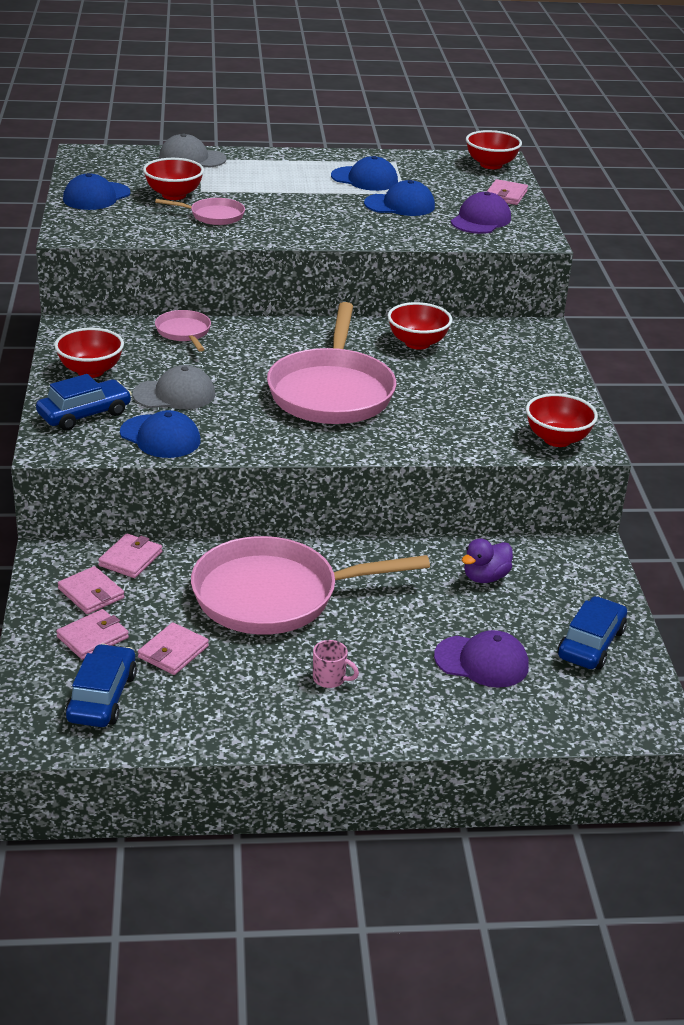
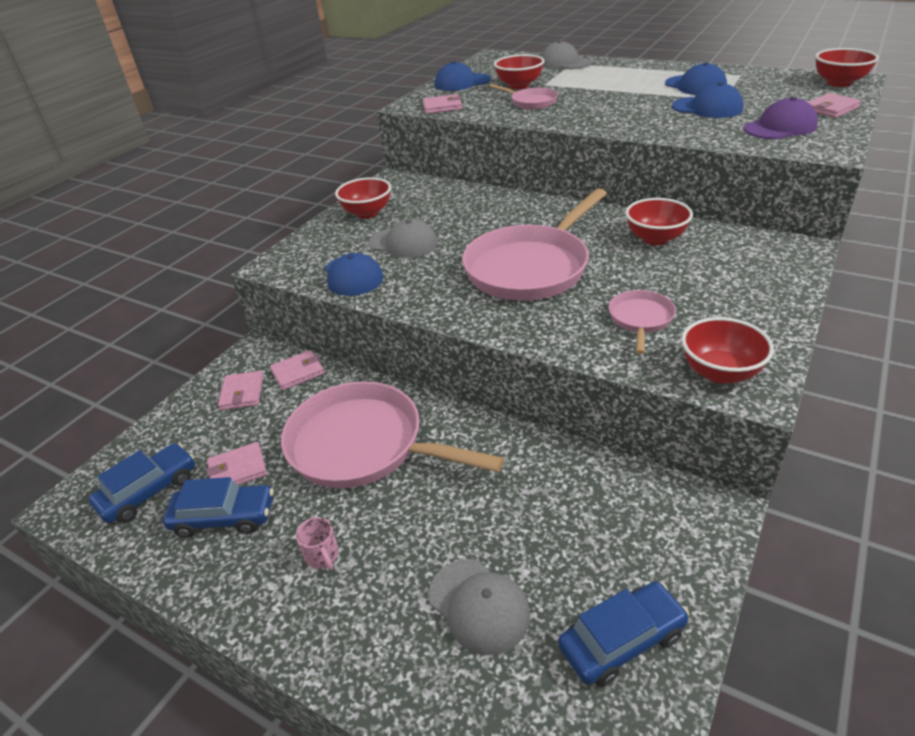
camera: 40 degrees right, 5 degrees up
(84, 414) = (324, 245): blue car -> blue car (224, 517)
(93, 637) = (202, 432): pink wallet -> pink wallet (442, 107)
(184, 332) = (465, 196): pink pan -> pink pan (640, 319)
(482, 661) = (478, 605): purple cap -> grey cap
(485, 577) = (569, 500): purple duck -> none

